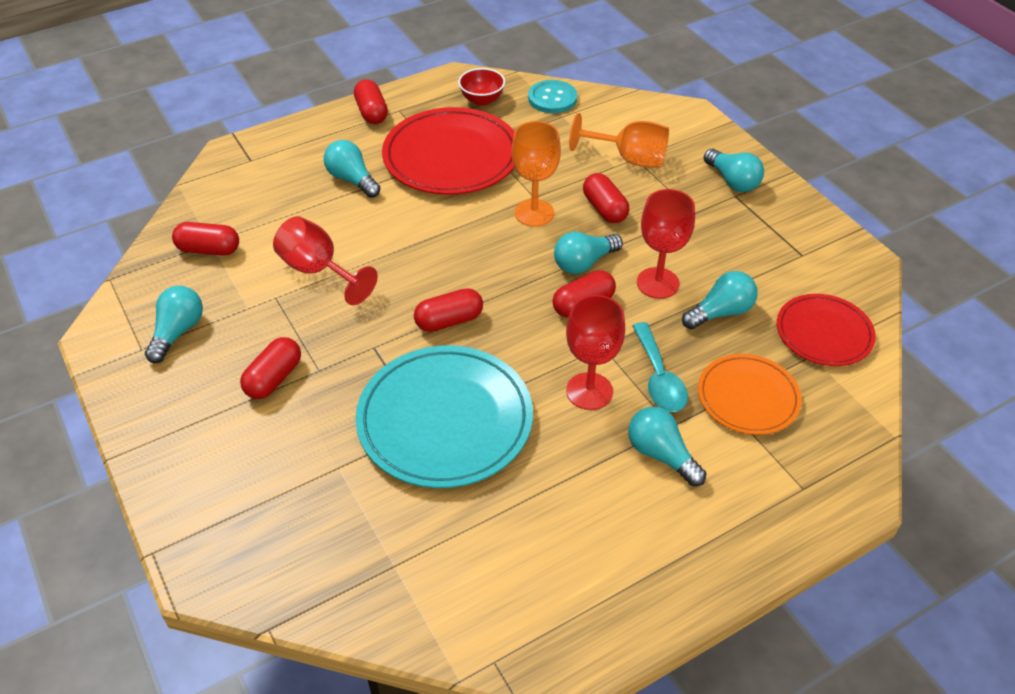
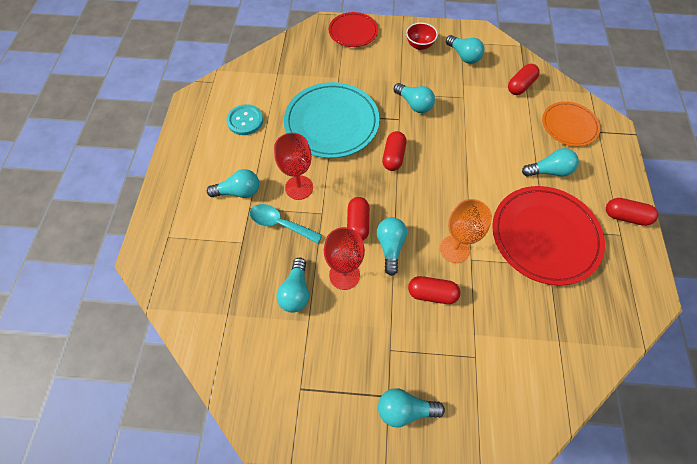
camera: 125 degrees right, 15 degrees up
(274, 378) = (407, 76): red capsule -> none
(319, 271) = (472, 121): red goblet -> none
(331, 343) = (414, 104): none -> turquoise light bulb
(482, 100) = (610, 296): red bowl -> red bowl (419, 45)
(552, 98) = (588, 350): turquoise button -> turquoise button (245, 121)
(629, 159) = (477, 351): orange goblet -> none
(748, 397) = (233, 256): orange plate -> orange plate (569, 126)
(824, 333) = (234, 337): red plate -> red plate (353, 32)

